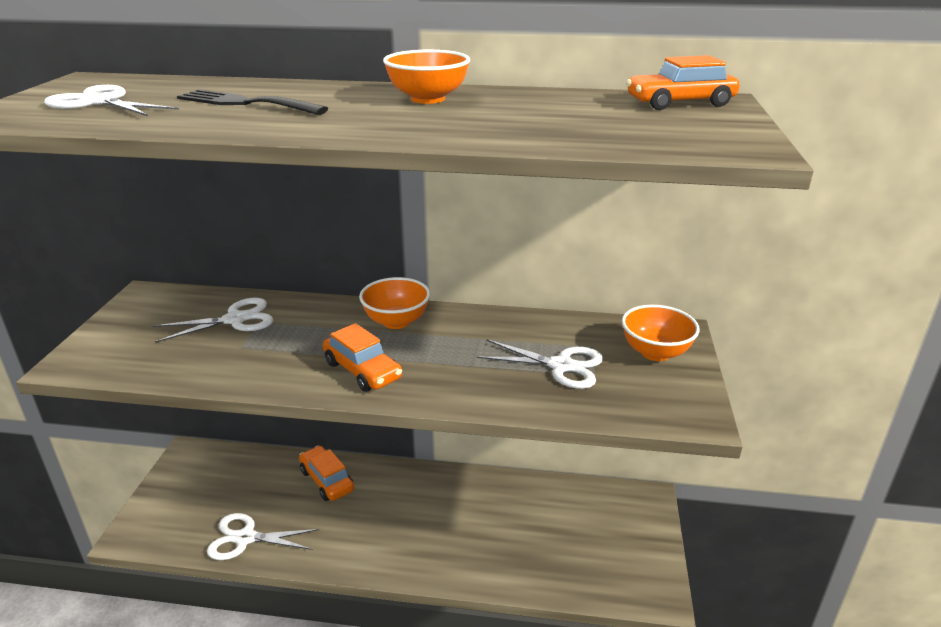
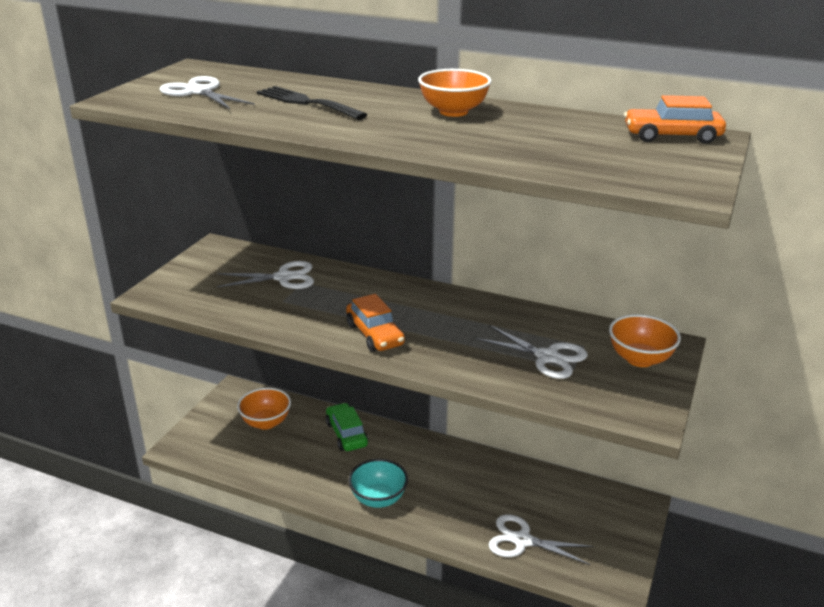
camera: 15 degrees right, 0 degrees up
(245, 538) = (268, 467): white scissors -> white scissors (522, 540)
(327, 480) = (346, 434): orange car -> green car
(381, 549) = (378, 499): none -> turquoise bowl
(396, 321) = (416, 298): orange bowl -> orange bowl (266, 422)

